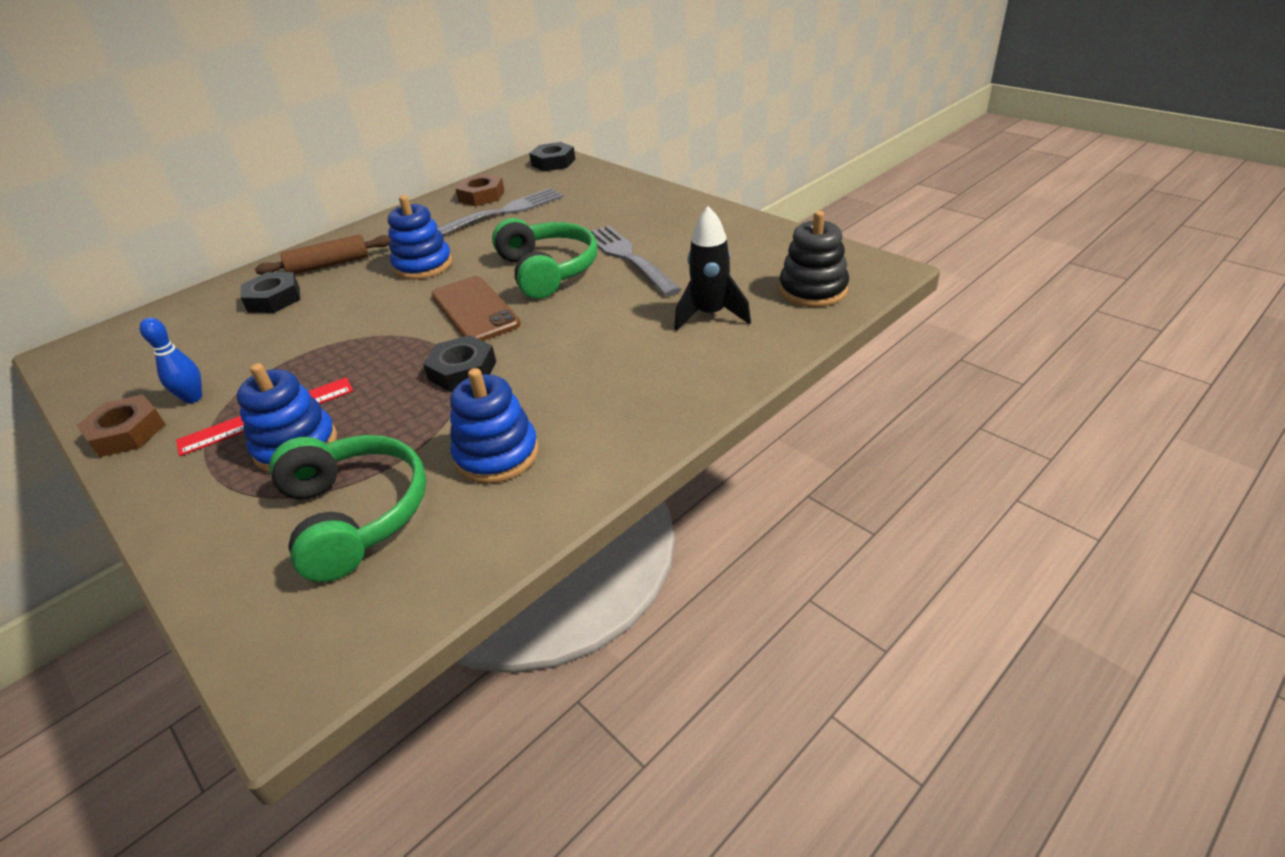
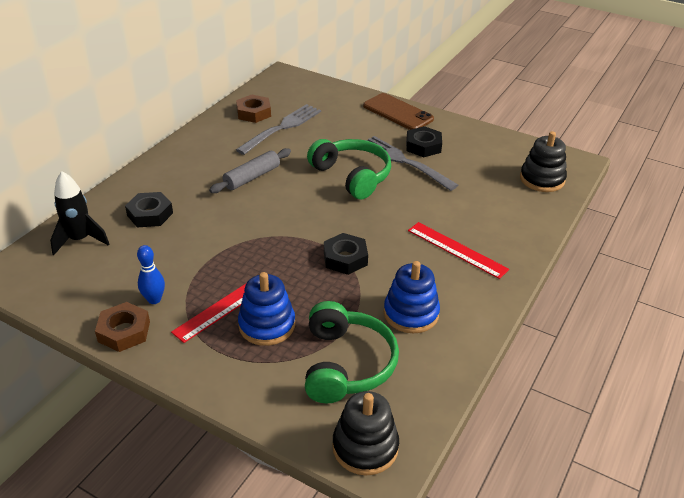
camera: 20 degrees left, 0 degrees up
(286, 646) = (365, 447): none -> black stacking toy
(329, 265) = (172, 181): brown rolling pin -> none
(356, 514) = (346, 364): green headphones -> green headphones turned 45 degrees clockwise
(423, 265) = (252, 177): blue stacking toy -> grey rolling pin
(475, 310) = (320, 211): brown phone -> brown phone (398, 112)
(553, 162) = (291, 79): black nut -> black nut (423, 146)
(624, 373) = (457, 250): none -> red ruler
(710, 315) = (487, 203): black rocket -> black rocket (80, 240)

